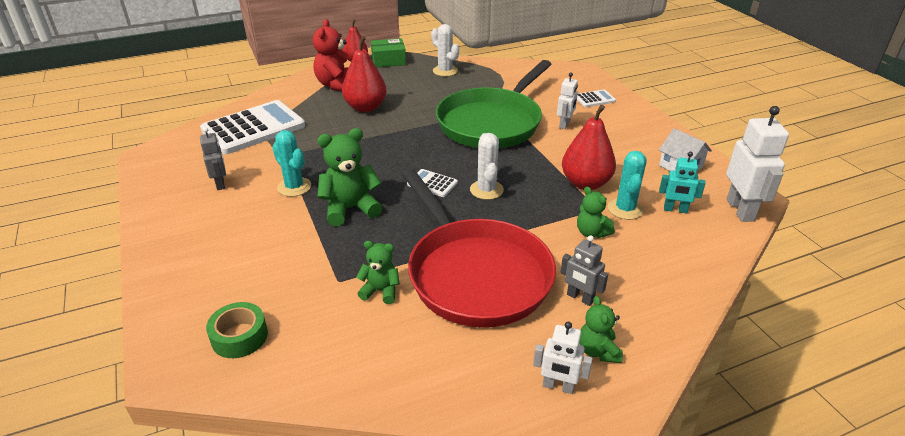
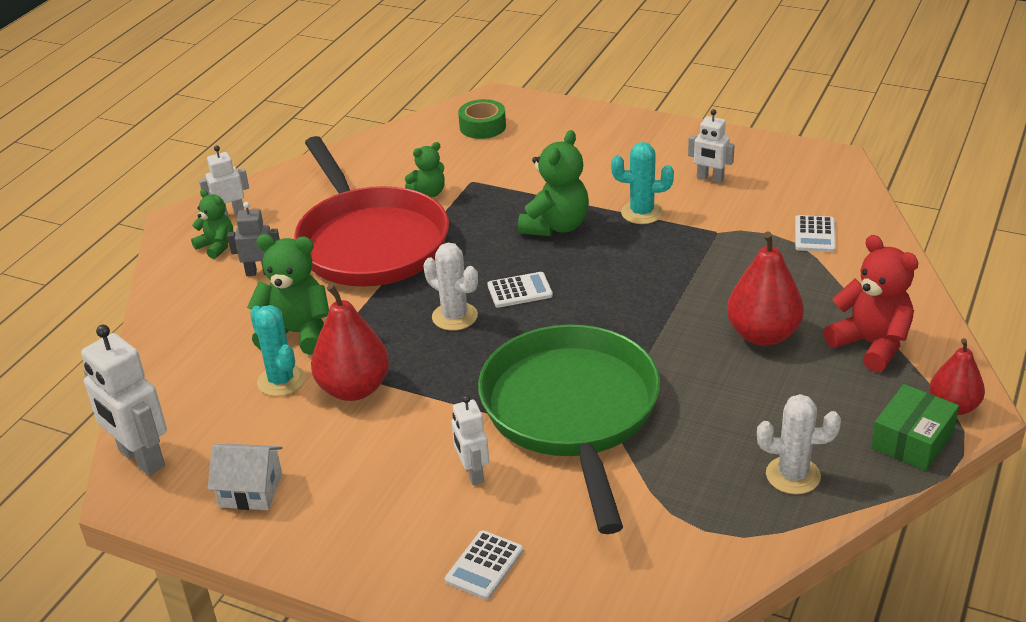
camera: 140 degrees right, 0 degrees up
(220, 184) = (710, 178): grey robot -> white robot
(253, 128) = (815, 235): white calculator -> white calculator, size x0.44
(475, 273) = (369, 242): red pan -> red pan turned 135 degrees counterclockwise
(591, 232) = (297, 334): green teddy bear -> green teddy bear, size x1.68
(675, 210) = (222, 413): turquoise robot -> none

